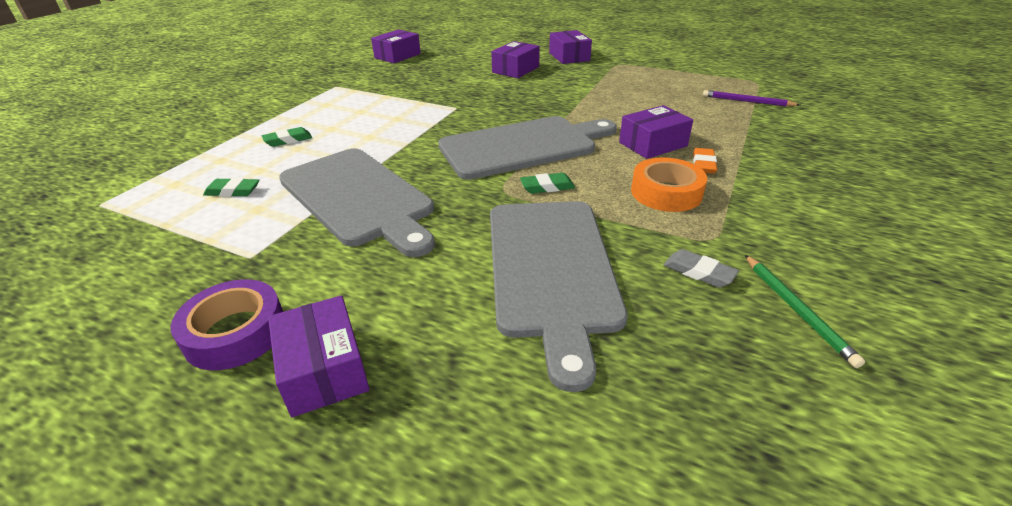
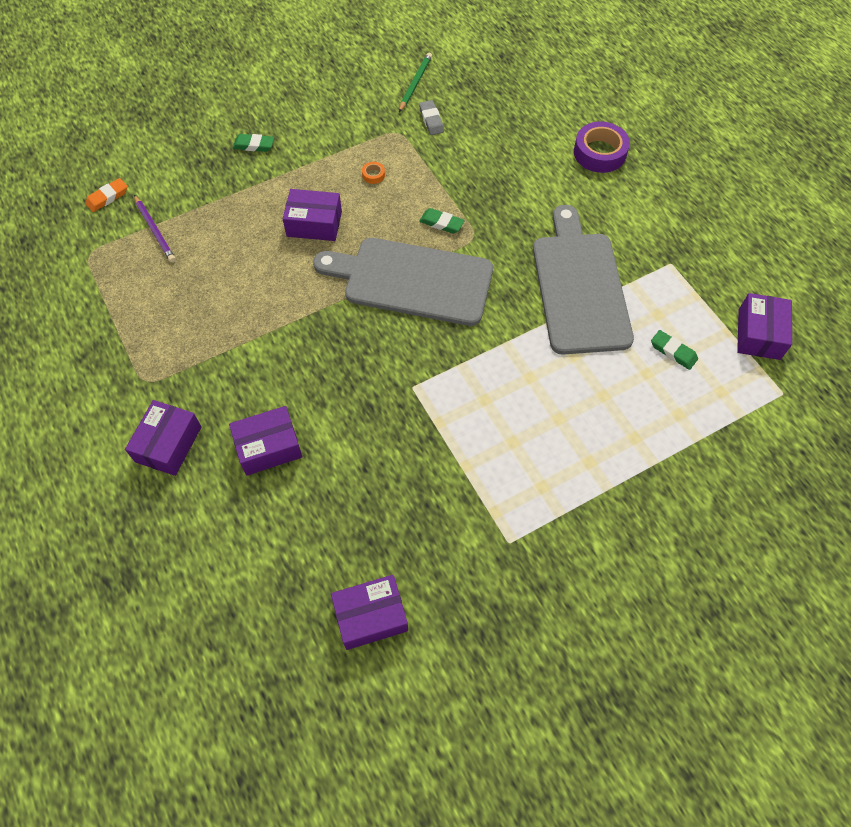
camera: 145 degrees left, 25 degrees up
(235, 332) = (687, 209): purple tape -> purple tape (599, 153)
(288, 140) = (607, 419): green eraser -> green eraser (254, 145)
(323, 369) = (648, 167): purple box -> purple box (759, 334)
(550, 270) = (503, 161): grey cutting board -> none
(666, 192) = (373, 175): orange tape -> orange tape, size x0.43
(703, 164) = (312, 184): orange eraser -> orange eraser (107, 197)

